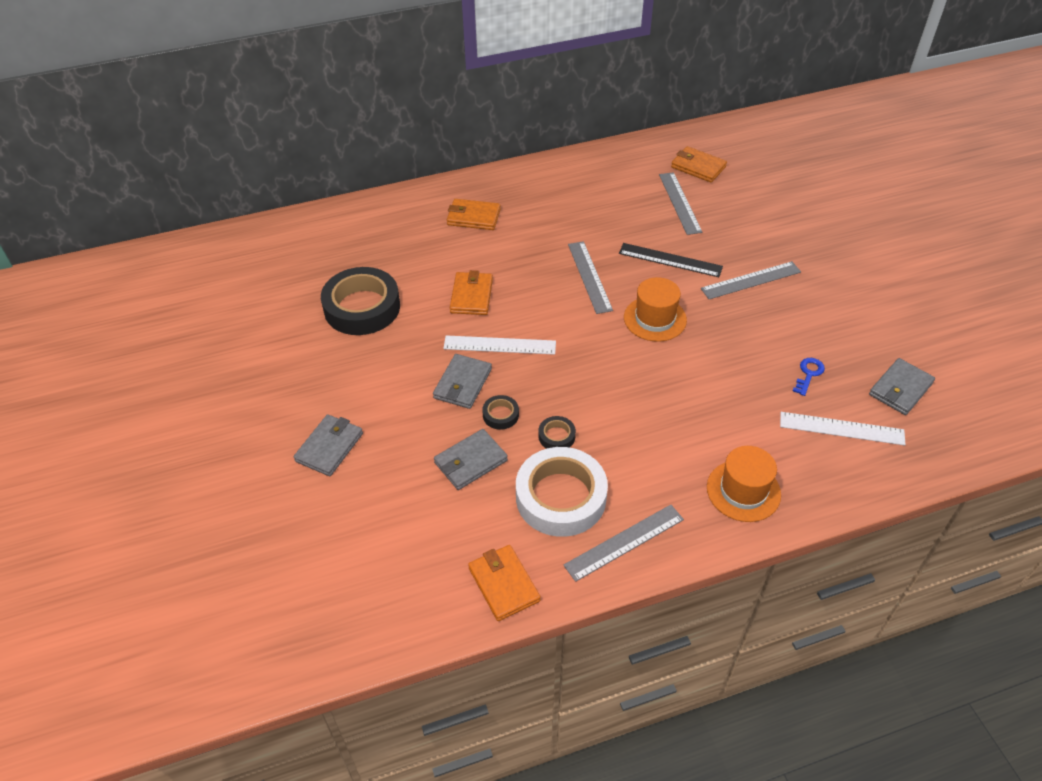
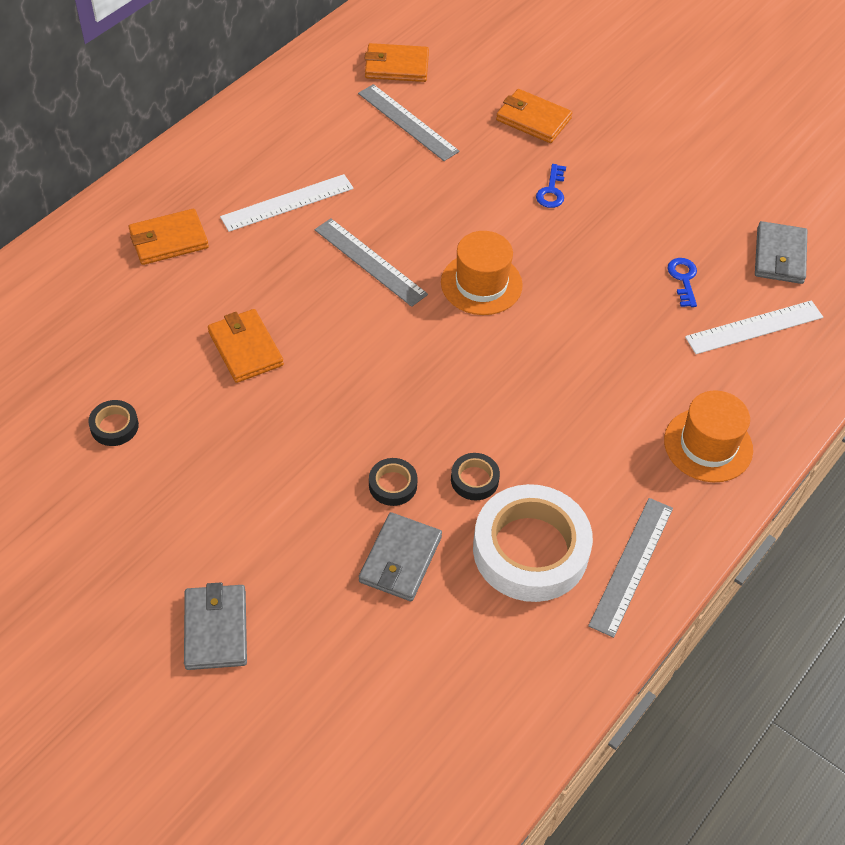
camera: 35 degrees left, 5 degrees up
(362, 307) = (114, 426): black tape -> black tape, size x0.43
(462, 384) = (319, 467): grey wallet -> none
(499, 345) = (327, 398): white ruler -> white ruler (287, 203)
(504, 584) = (542, 683): orange wallet -> orange wallet (533, 119)
(670, 260) = (447, 202): black ruler -> none
(750, 280) = (551, 191): grey ruler -> blue key

